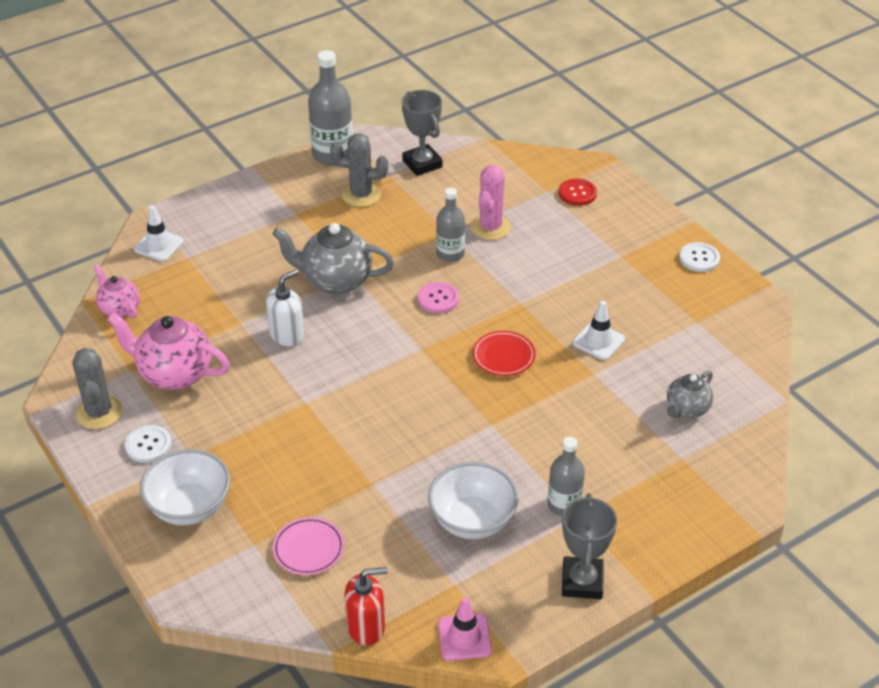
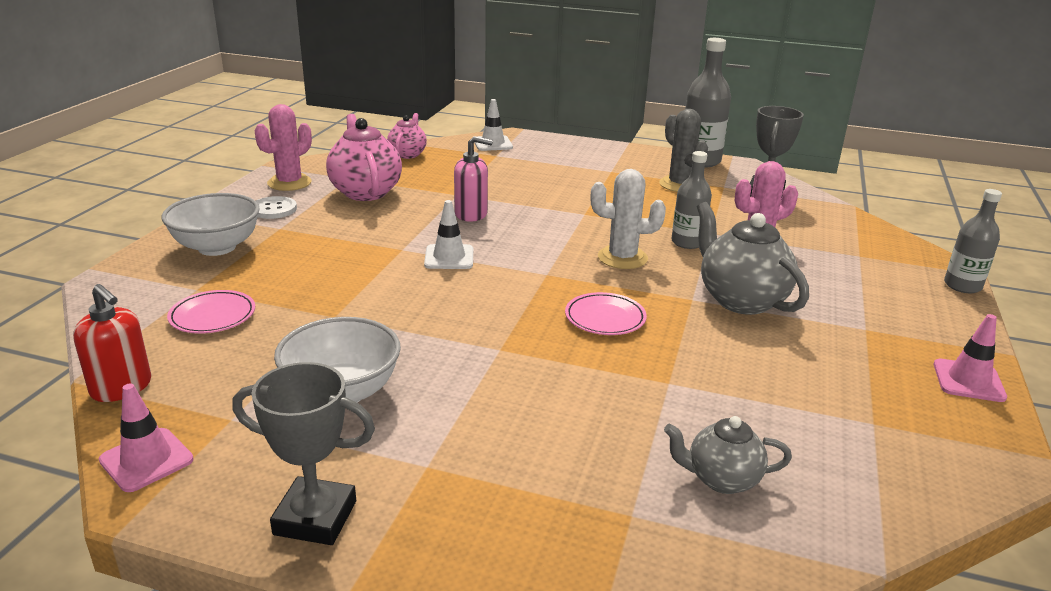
camera: 50 degrees right, 15 degrees down
(99, 413) = (289, 183): grey cactus -> pink cactus
(287, 335) = (471, 214): white soap dispenser -> pink soap dispenser
(335, 280) = (565, 209): grey teapot -> grey teapot (741, 300)
(438, 299) = (622, 258): pink button -> white cactus
(503, 356) = (605, 318): red plate -> pink plate
(564, 505) = (434, 447): grey bottle -> grey bottle (962, 286)
(577, 193) = (891, 271): red button -> none
(582, 581) = (315, 518): grey trophy -> grey trophy turned 45 degrees clockwise
(598, 341) = (720, 365): white traffic cone -> white traffic cone (449, 257)
(699, 258) = (968, 381): white button -> pink traffic cone

